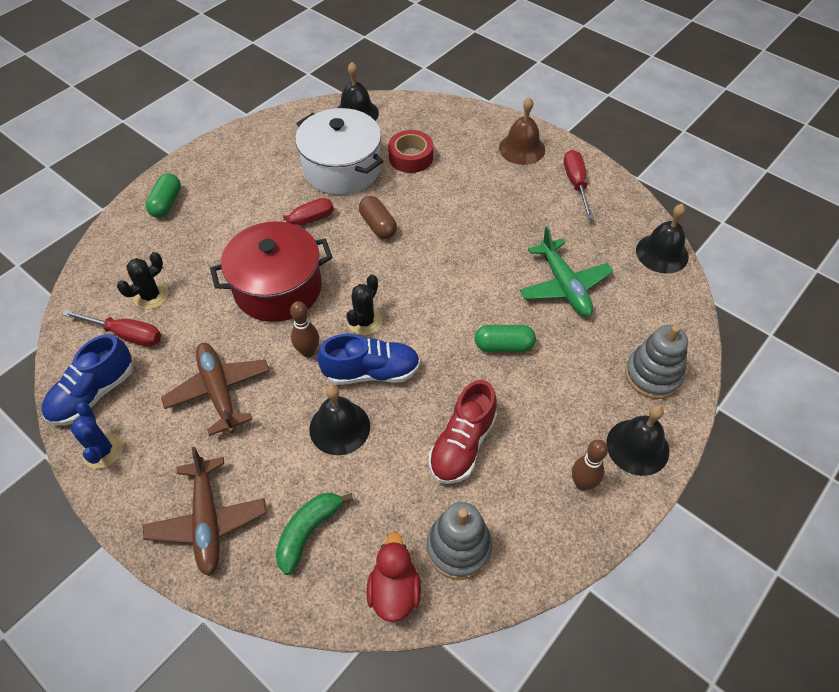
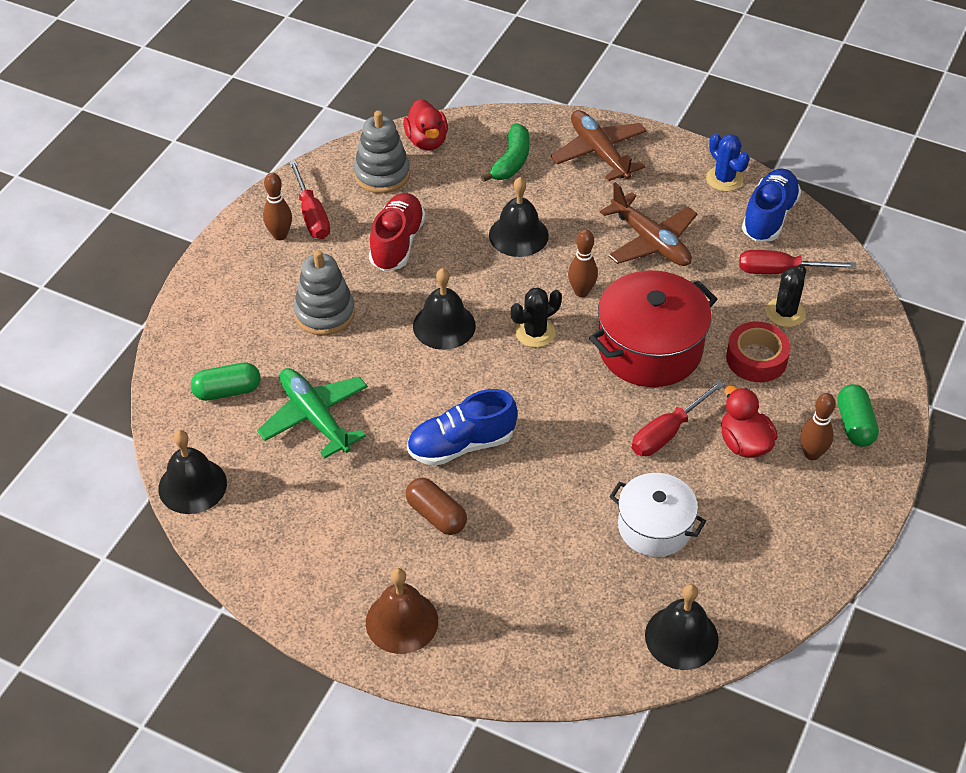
camera: 165 degrees right, 5 degrees down
(210, 191) = (812, 454): none -> brown bowling pin
(251, 206) = (744, 443): none -> red duck
(342, 169) = (654, 527): white pot -> white pot, size x0.65
(364, 321) = (535, 332): black cactus -> black cactus turned 45 degrees clockwise
(371, 372) = (507, 286): blue shoe -> blue shoe (461, 445)
(378, 225) = (567, 450): brown capsule -> brown capsule (436, 515)
(411, 157) = (564, 568): red tape -> red tape (756, 358)
(503, 346) = (375, 337): green capsule -> green capsule (227, 391)
(576, 183) = (313, 572): red screwdriver -> red screwdriver (311, 215)
(637, 447) = (228, 272): black bell -> black bell (444, 325)
(653, 375) = (210, 339): grey stacking toy -> grey stacking toy (325, 313)

